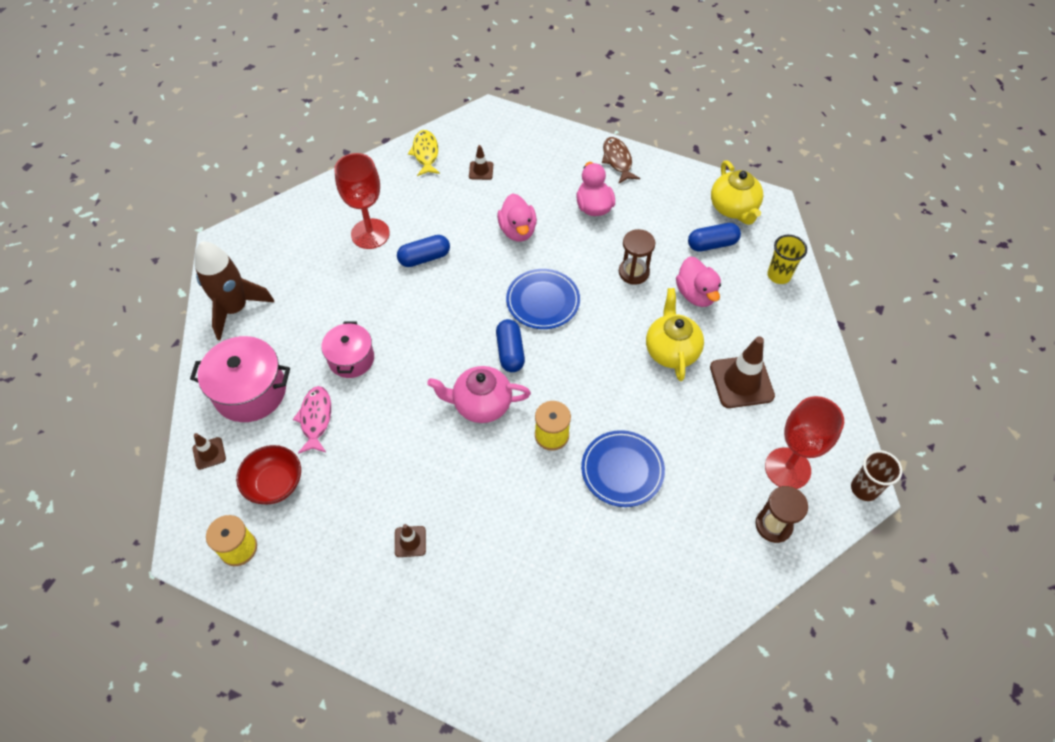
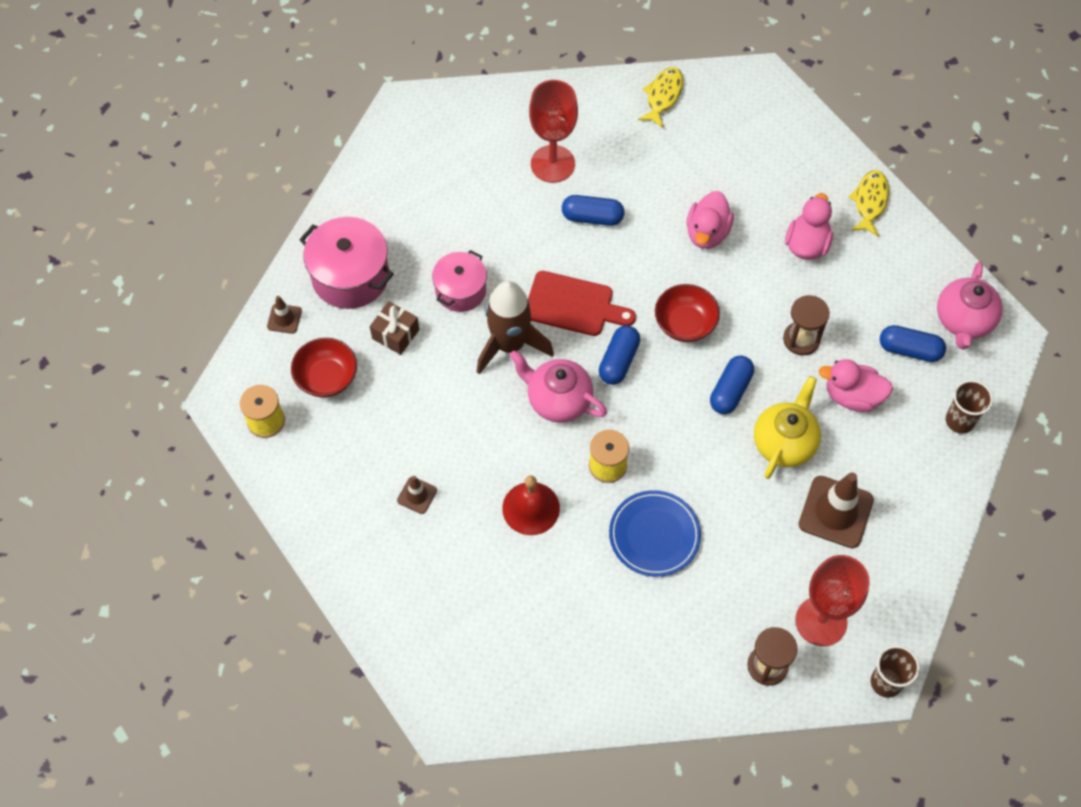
camera: 30 degrees right, 5 degrees up
(235, 309) = (379, 183): brown rocket -> brown rocket (510, 345)
(315, 419) = (395, 334): pink fish -> brown gift
(449, 327) = (573, 305): none -> red cutting board
(481, 170) = (710, 144): brown traffic cone -> none
(512, 501) = (531, 508): none -> red bell
(543, 301) = (685, 324): blue plate -> red bowl
(607, 333) = (730, 391): none -> blue capsule
(617, 160) = (870, 202): brown fish -> yellow fish
(696, 294) = (852, 396): pink duck -> pink duck turned 90 degrees clockwise
(733, 208) = (963, 321): yellow teapot -> pink teapot
(779, 275) = (959, 421): yellow cup -> brown cup

